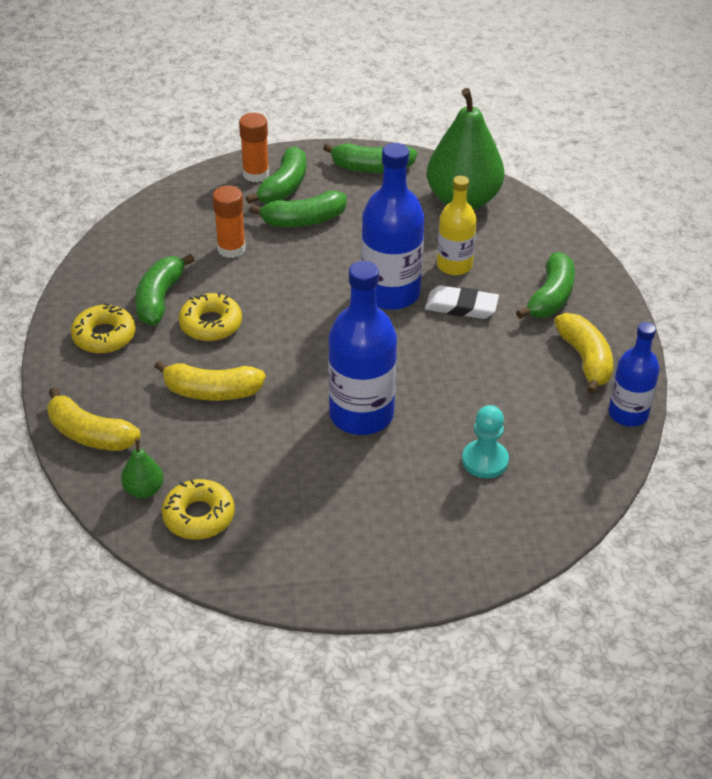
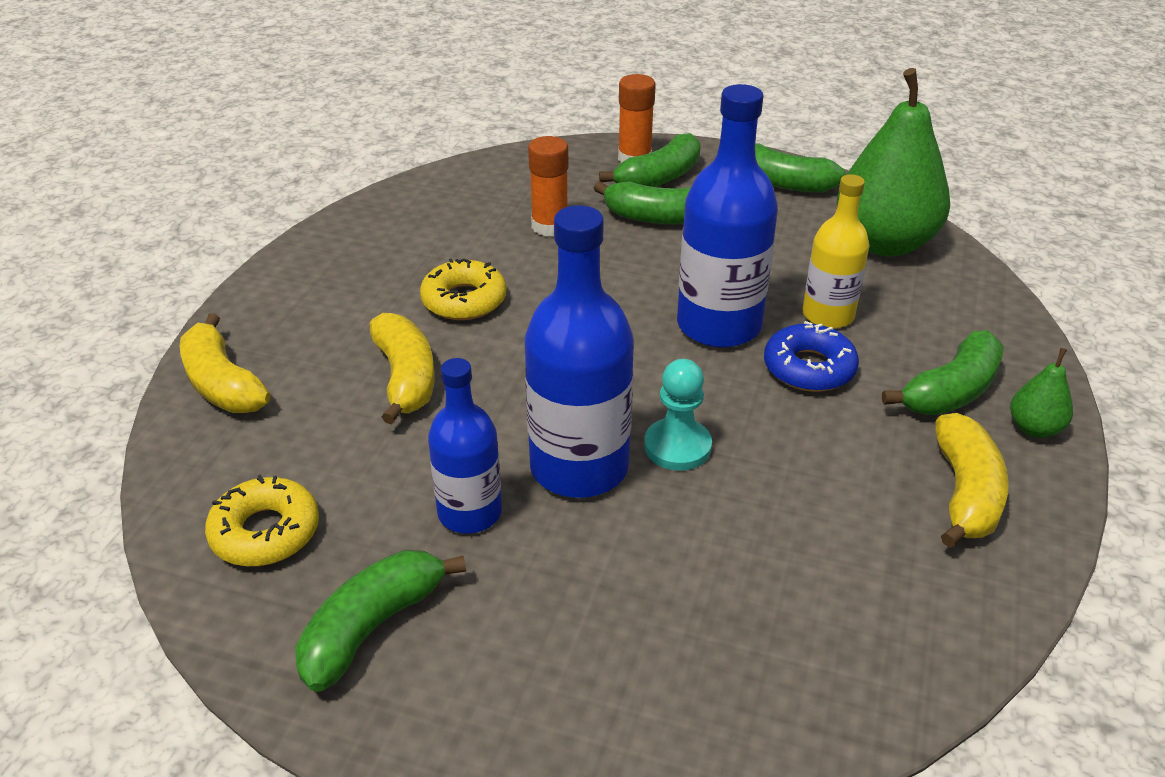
camera: 25 degrees right, 5 degrees down
(104, 336) = (331, 279): yellow donut -> none
(144, 490) = (227, 473): green pear -> green pear (1034, 428)
(160, 299) = (426, 257): green banana -> green banana (372, 627)
(212, 391) = (405, 378): yellow banana -> yellow banana turned 135 degrees counterclockwise
(461, 306) = (809, 368): white eraser -> blue donut
(485, 460) = (722, 594): turquoise pawn -> turquoise pawn (677, 447)
(628, 414) = (1001, 599): blue bottle -> blue bottle (470, 513)

